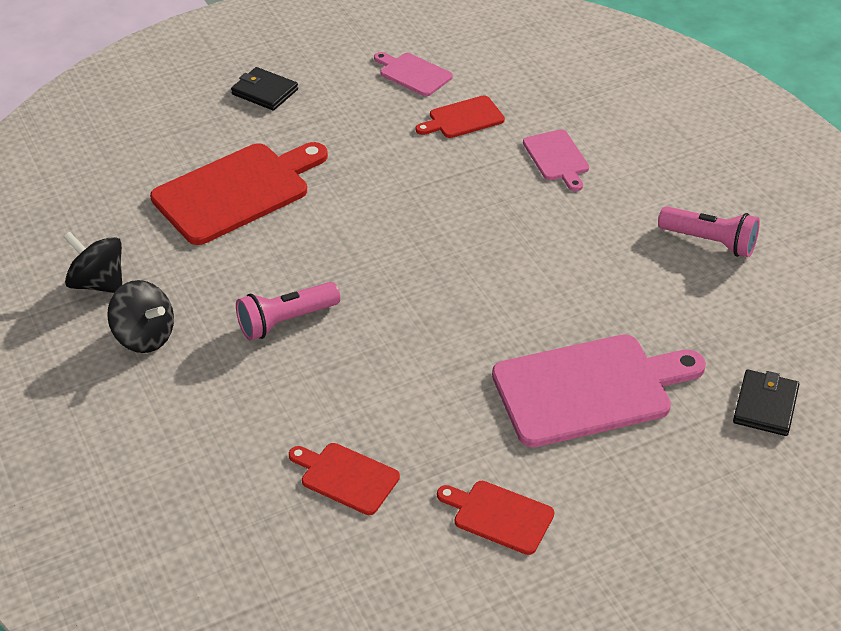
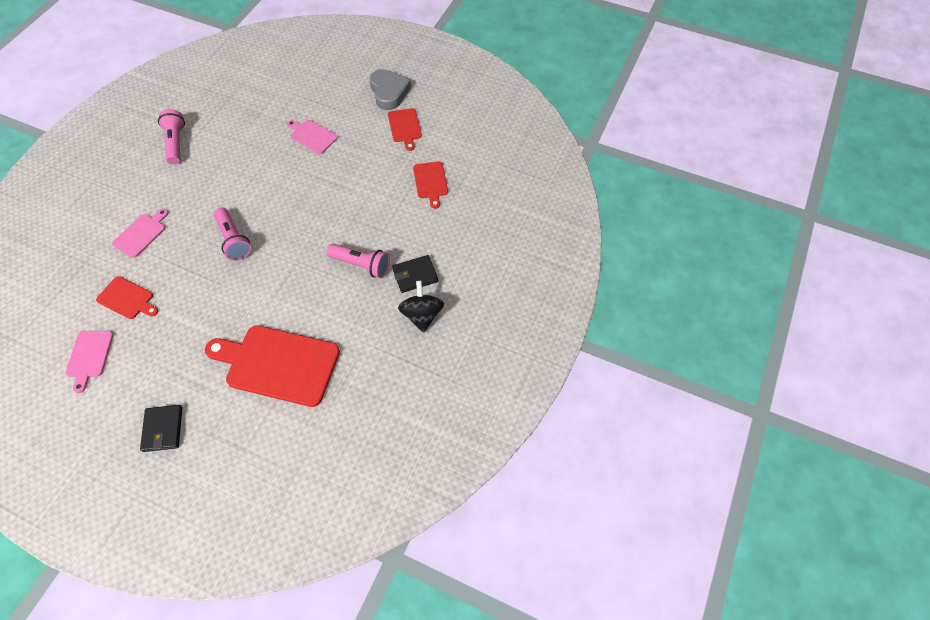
camera: 130 degrees left, 15 degrees up
(99, 283) = (405, 369): black spinning top -> none
(461, 227) = (233, 240): none -> pink flashlight
(589, 389) = (312, 136): pink cutting board -> pink cutting board, size x0.51
(609, 544) = (389, 92): none -> grey heart
(765, 406) = (277, 83): black wallet -> black wallet (415, 275)

